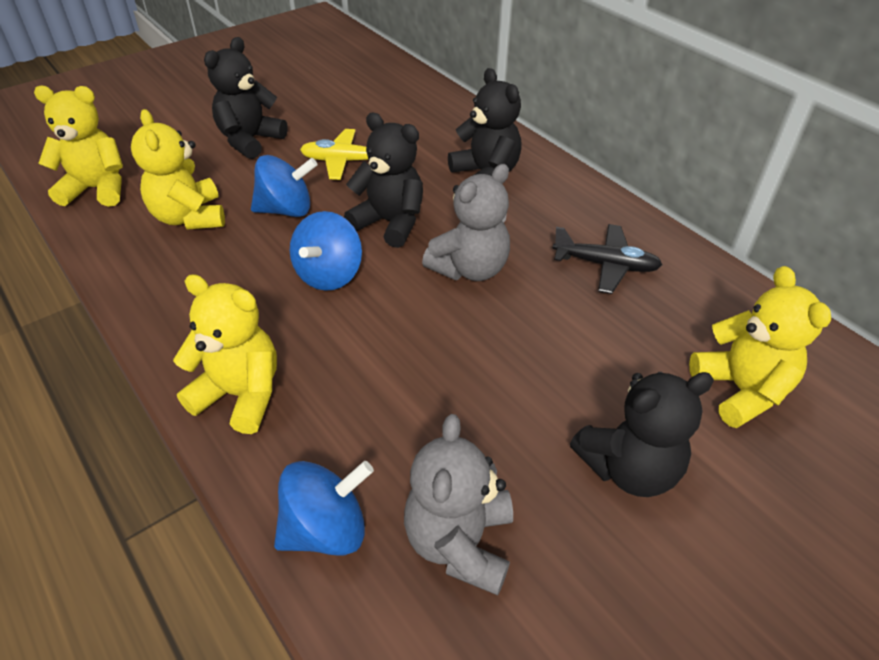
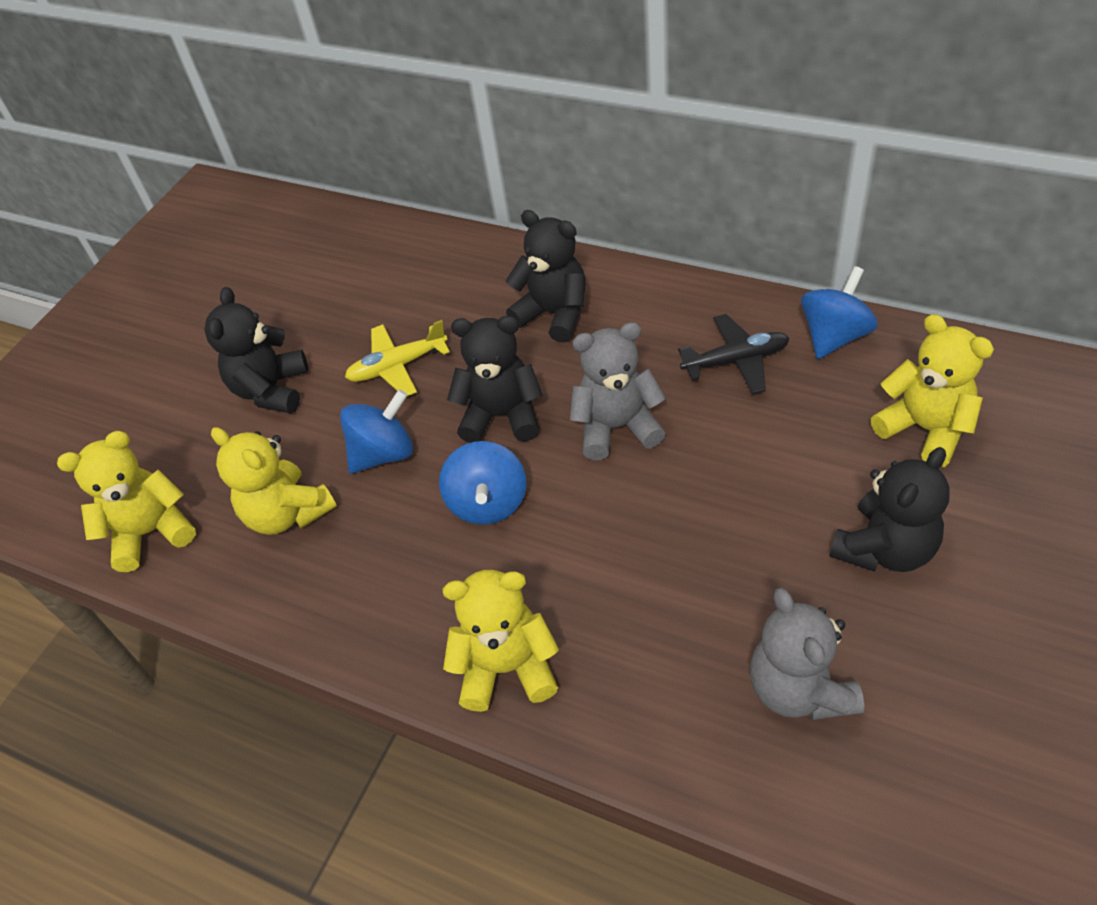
camera: 20 degrees left, 5 degrees up
(326, 529) = (684, 741): blue spinning top -> blue spinning top (834, 336)
(470, 269) = (617, 427): grey teddy bear -> grey teddy bear turned 120 degrees counterclockwise

